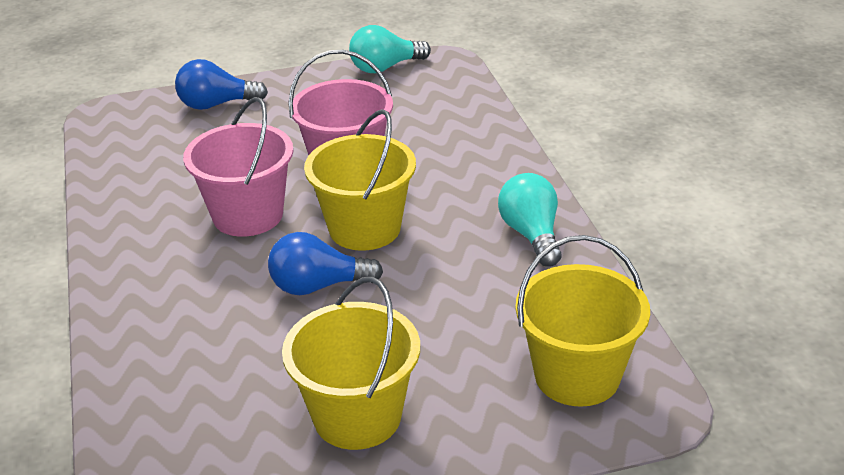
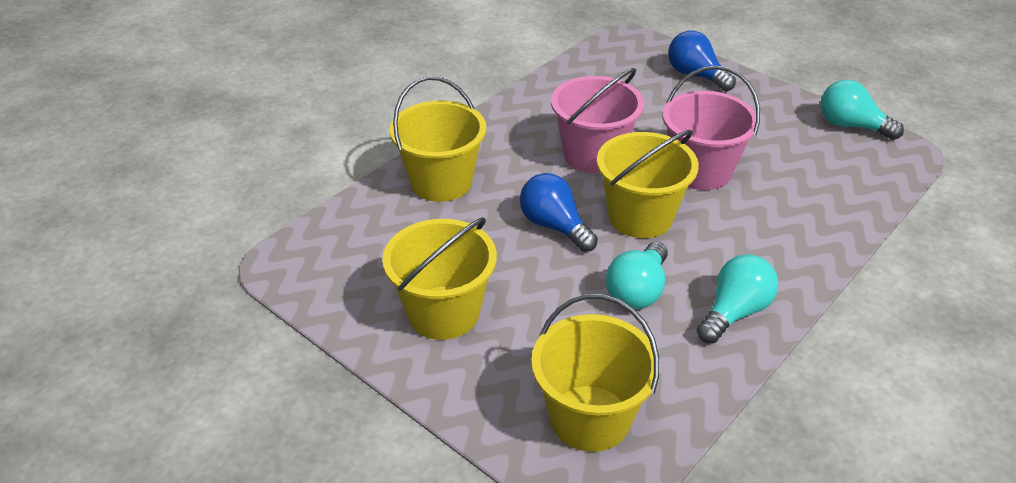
camera: 55 degrees right, 5 degrees up
(160, 334) = (441, 182): none -> yellow bucket
(455, 275) = (637, 291): none -> turquoise light bulb

